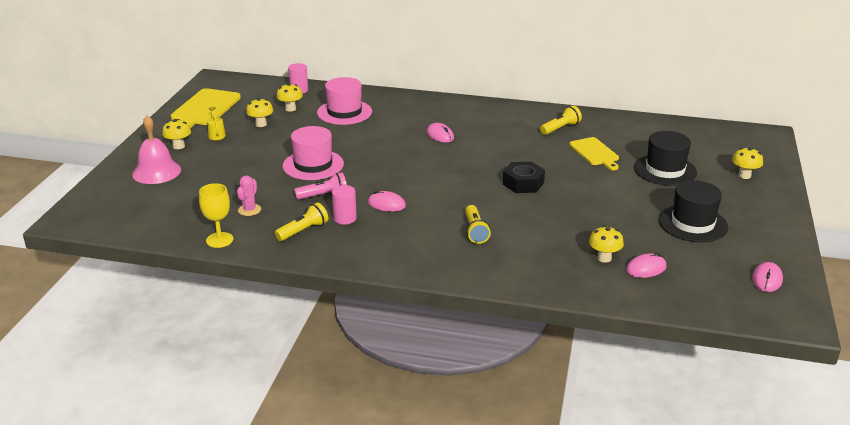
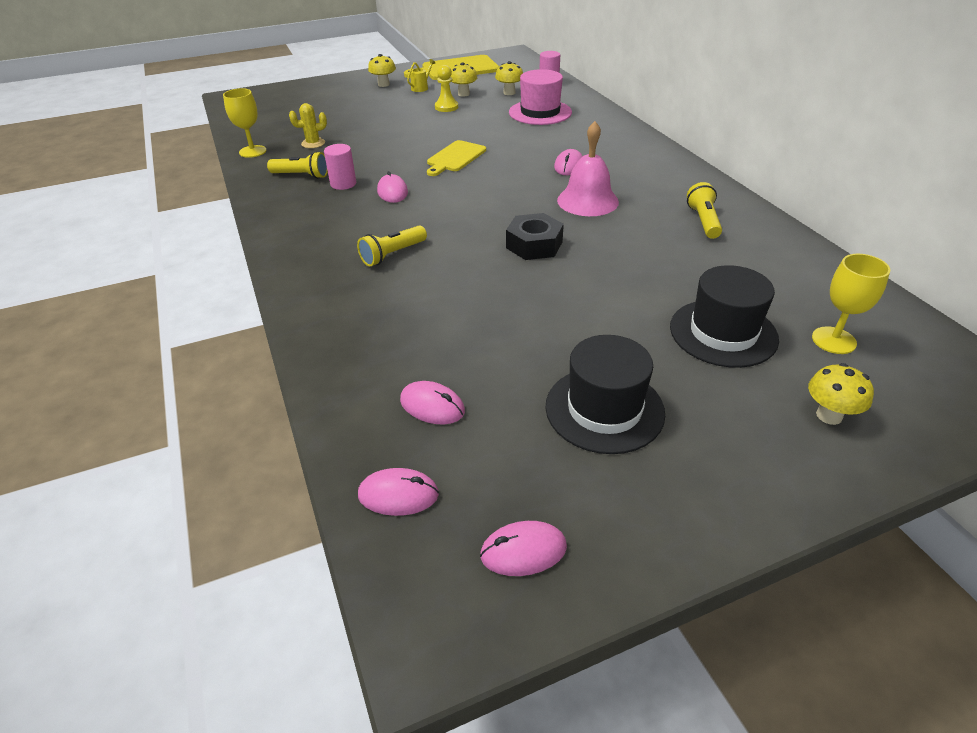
camera: 55 degrees right, 10 degrees up
(156, 172) = (334, 93): pink bell -> pink bell (587, 201)
(249, 210) = (313, 143): pink cactus -> yellow cactus
(274, 139) = (446, 107): none -> yellow pawn
(313, 165) = (422, 137): pink hat -> none
(324, 195) = (374, 160): pink flashlight -> none
(560, 128) = (703, 221): yellow flashlight -> yellow flashlight turned 105 degrees counterclockwise
(595, 153) = (681, 264): yellow cutting board -> yellow cutting board (455, 157)
(604, 258) = (424, 361): yellow mushroom -> none
(697, 149) = (833, 340): none -> yellow goblet
(705, 300) = (398, 494): none -> pink mouse

